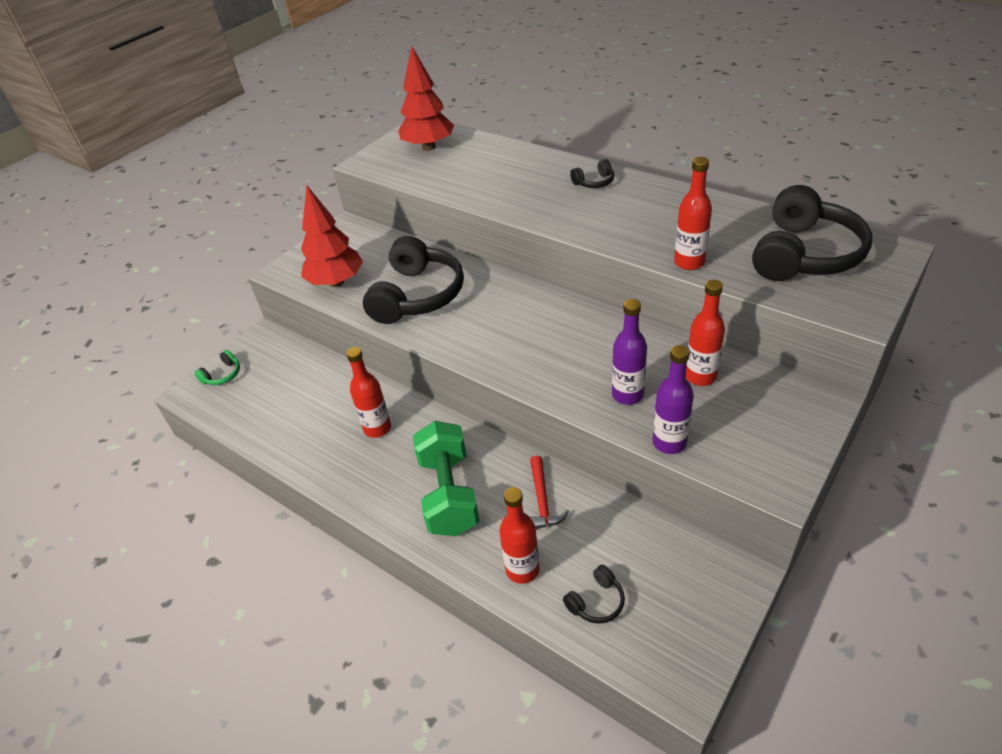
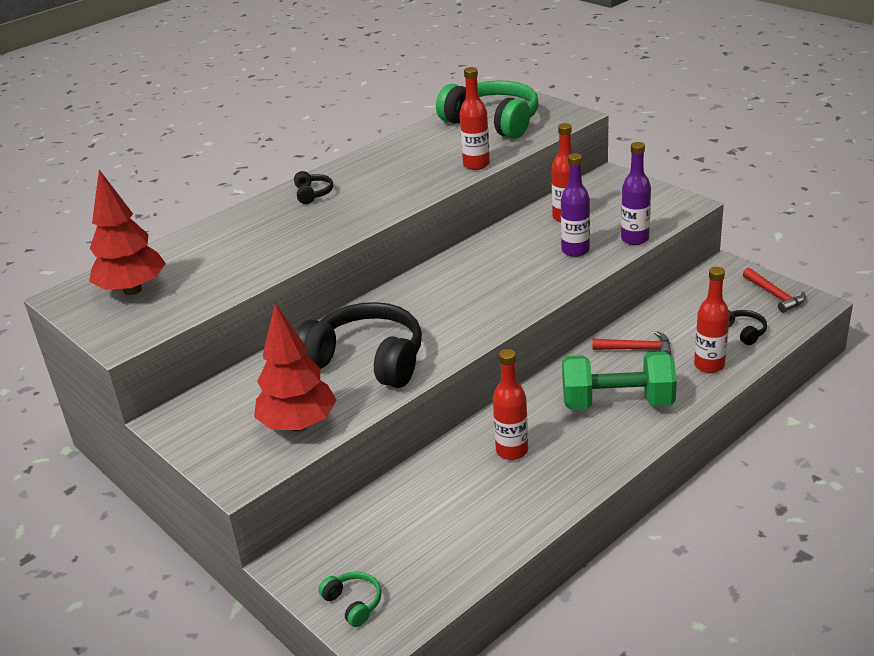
camera: 80 degrees left, 10 degrees down
(691, 638) = (775, 295): none -> red hammer
(804, 254) = (493, 122): black headphones -> green headphones

